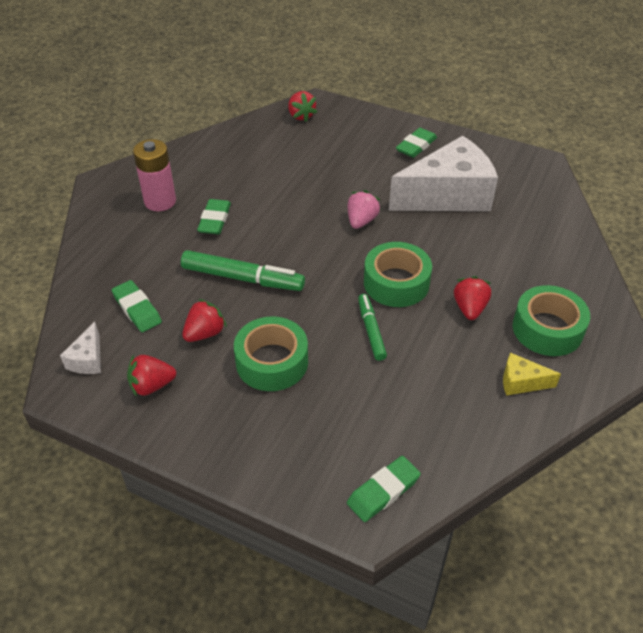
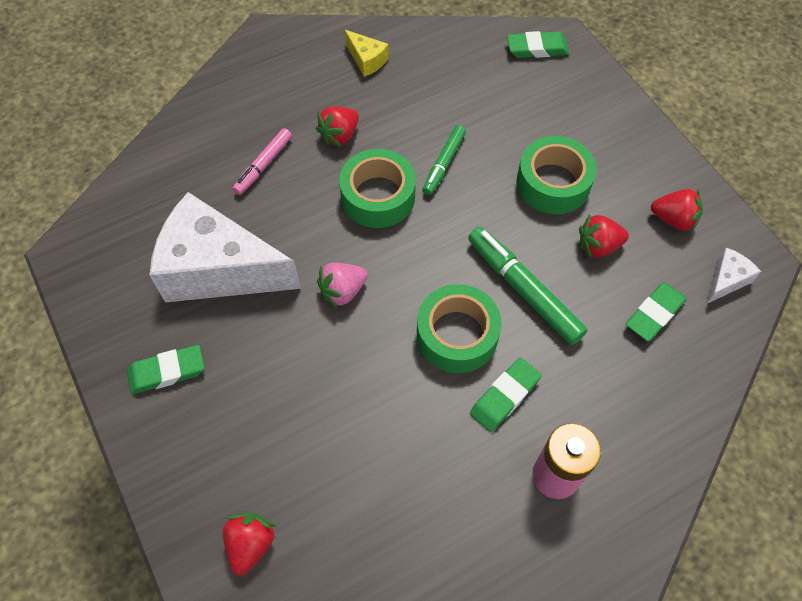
camera: 145 degrees left, 15 degrees up
(137, 309) = (654, 314): green eraser -> green eraser turned 45 degrees clockwise
(496, 261) = (263, 165): none -> pink marker
(547, 329) = (298, 84): green tape -> green tape (457, 335)

